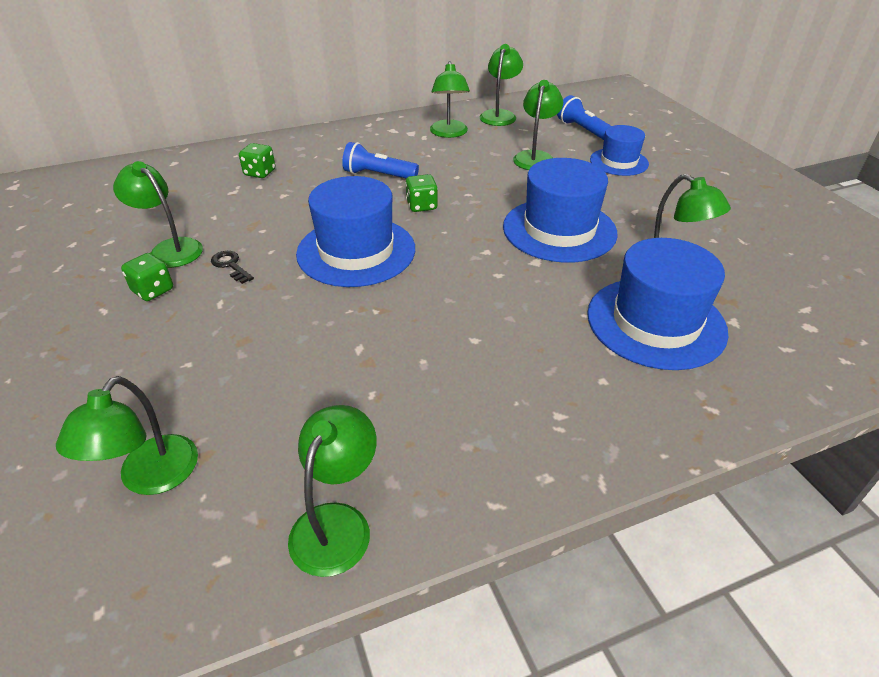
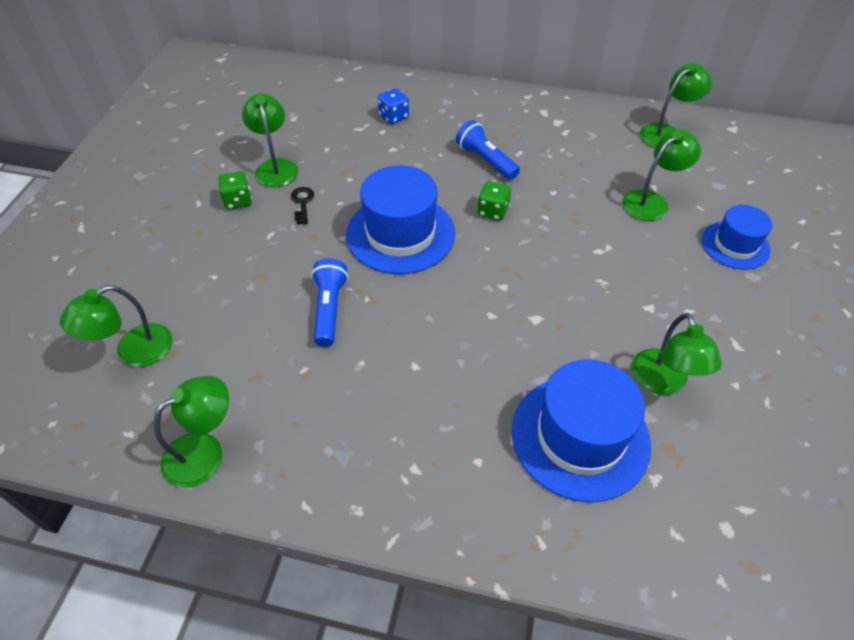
camera: 35 degrees right, 10 degrees up
(260, 173) = (393, 117): green dice -> blue dice
(449, 133) = (593, 137): green lamp -> none
(559, 230) = (590, 296): blue hat -> none
(583, 130) = (738, 189): blue flashlight -> blue flashlight (329, 309)

